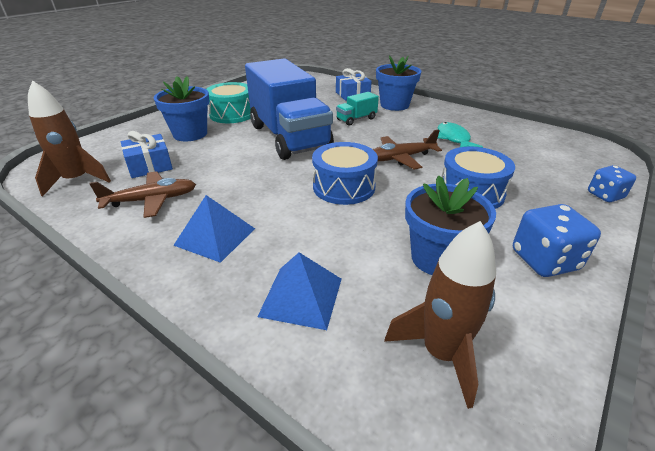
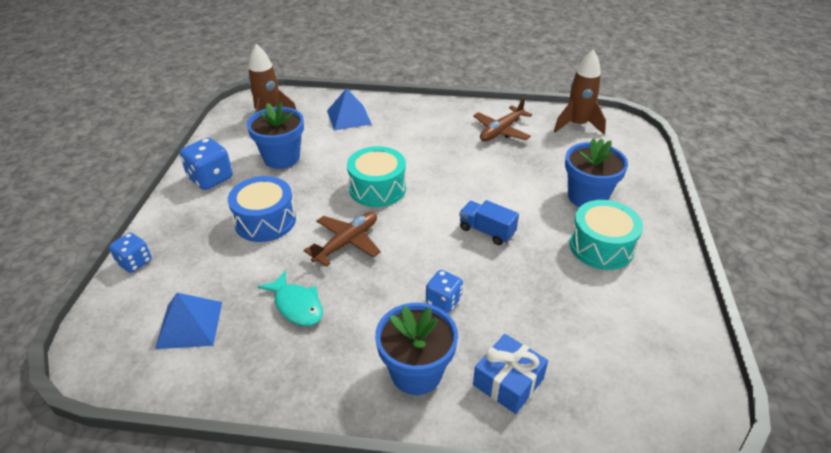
camera: 150 degrees right, 5 degrees up
(149, 165) = (554, 152): blue gift -> none
(215, 236) = (427, 126): blue pyramid -> blue pyramid (189, 324)
(289, 137) = (487, 231): blue truck -> blue truck, size x0.40
(344, 187) = (377, 188): blue drum -> turquoise drum
(356, 119) = (443, 301): turquoise truck -> blue dice

